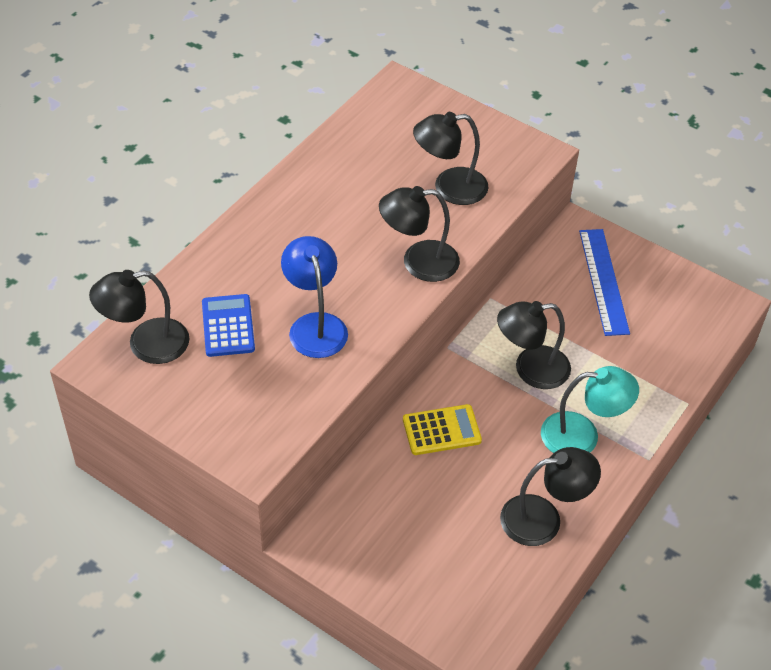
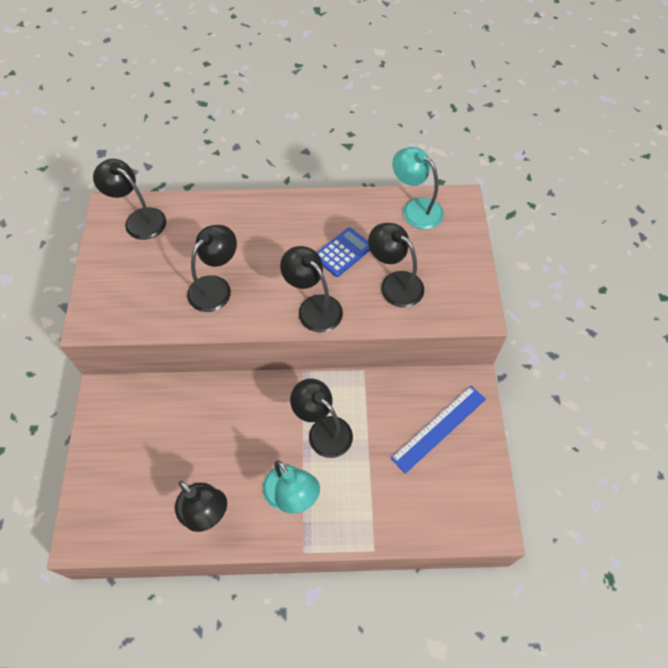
camera: 55 degrees right, 10 degrees up
(228, 326) = (181, 246): blue calculator -> blue calculator (343, 252)
(315, 325) = (216, 287): blue lamp -> black lamp
(374, 120) = (415, 209): none -> turquoise lamp
(441, 430) = (233, 410): yellow calculator -> none

